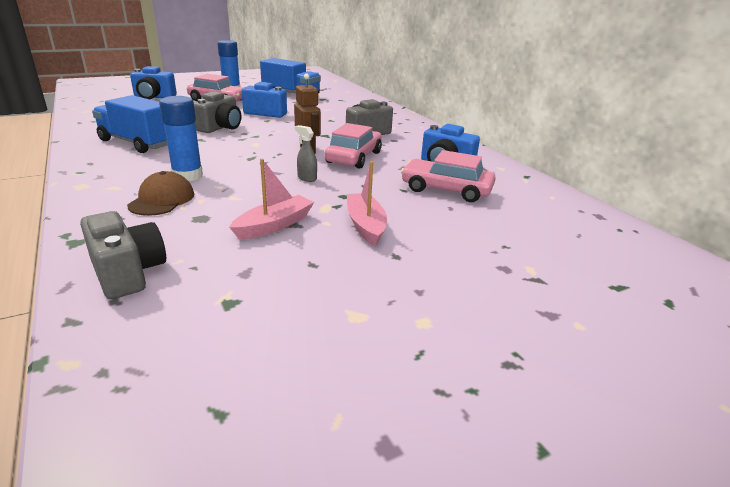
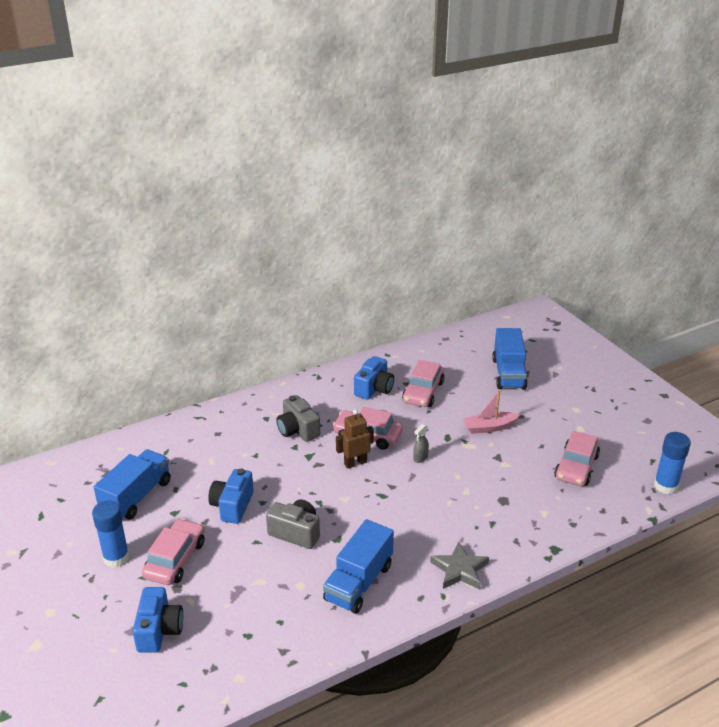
camera: 90 degrees left, 5 degrees up
(106, 182) = (459, 570): none -> grey star
(127, 272) = (577, 514): grey camera -> none
(162, 199) = (482, 527): brown cap -> none
(187, 176) = (433, 524): blue glue stick -> blue glue stick (665, 486)
(243, 291) = (576, 467): none -> pink car
(274, 225) = (502, 465): pink boat -> none
(523, 259) = (508, 374): none -> blue truck

